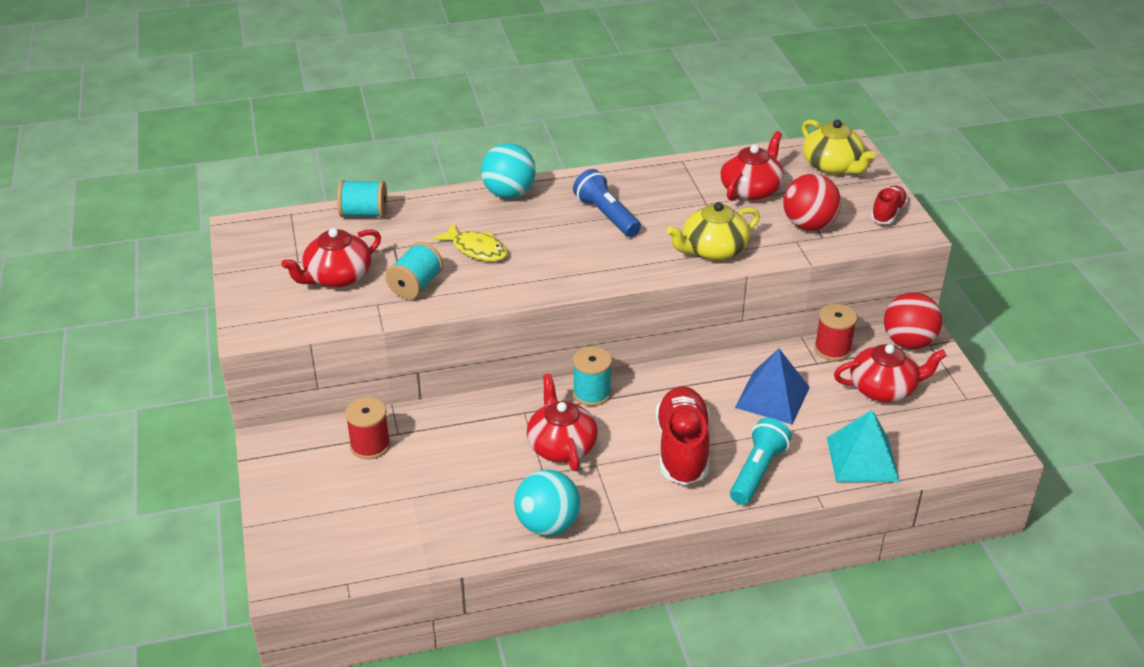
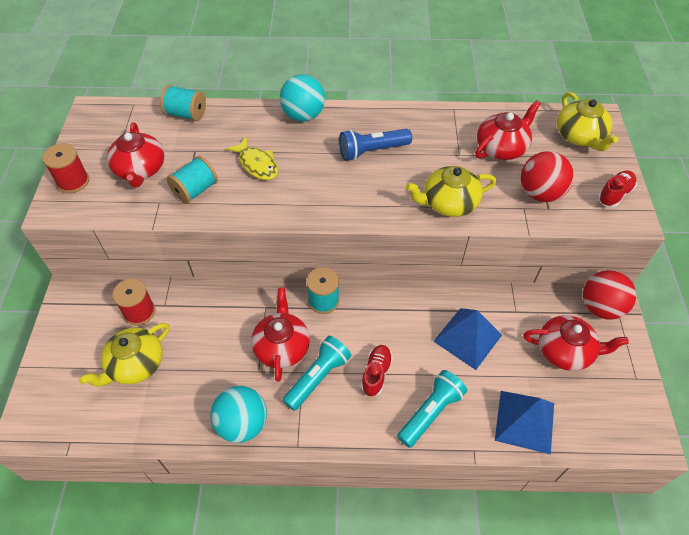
camera: 15 degrees right, 15 degrees up
(337, 277) = (140, 170): red teapot -> red teapot turned 75 degrees counterclockwise
(391, 496) = (135, 364): none -> yellow teapot
(606, 215) = (372, 151): blue flashlight -> blue flashlight turned 90 degrees counterclockwise
(616, 465) = (318, 377): none -> turquoise flashlight
(682, 449) = (376, 373): red shoe -> red shoe, size x0.54
(832, 349) = (533, 300): red spool -> red spool (73, 181)
(862, 459) = (524, 421): turquoise pyramid -> blue pyramid

